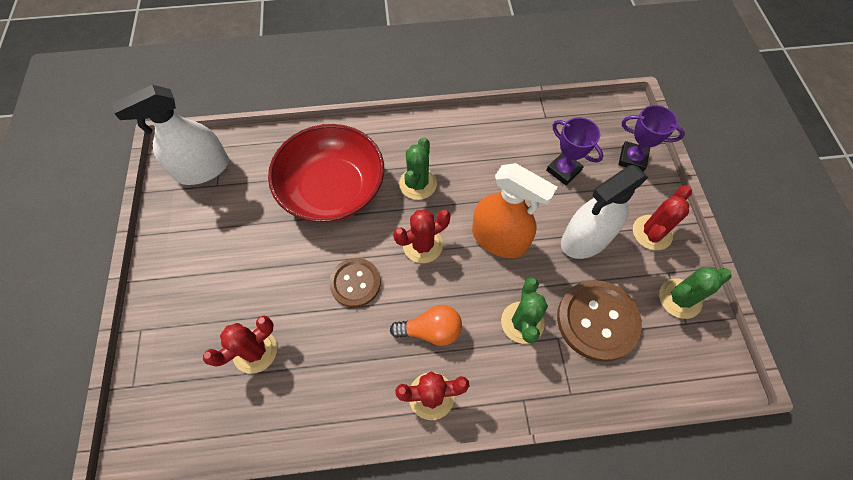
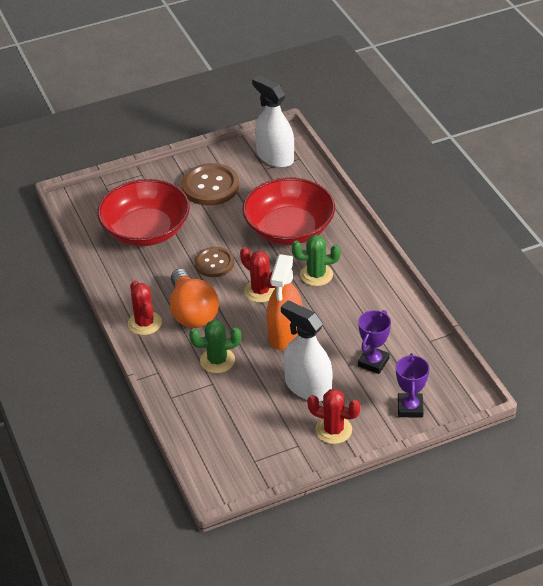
camera: 75 degrees right, 20 degrees down
(255, 351) = (146, 230): red cactus -> red bowl
(431, 330) = (192, 312): orange light bulb -> orange light bulb, size x1.58
(597, 321) = (235, 404): brown button -> brown button (210, 186)
(680, 298) = (275, 454): green cactus -> none

